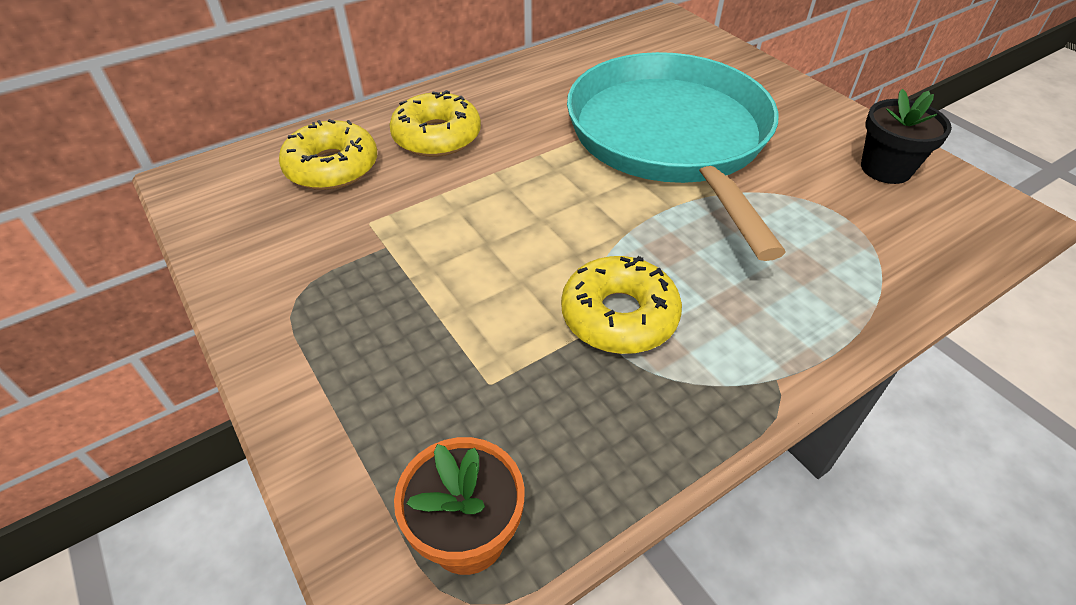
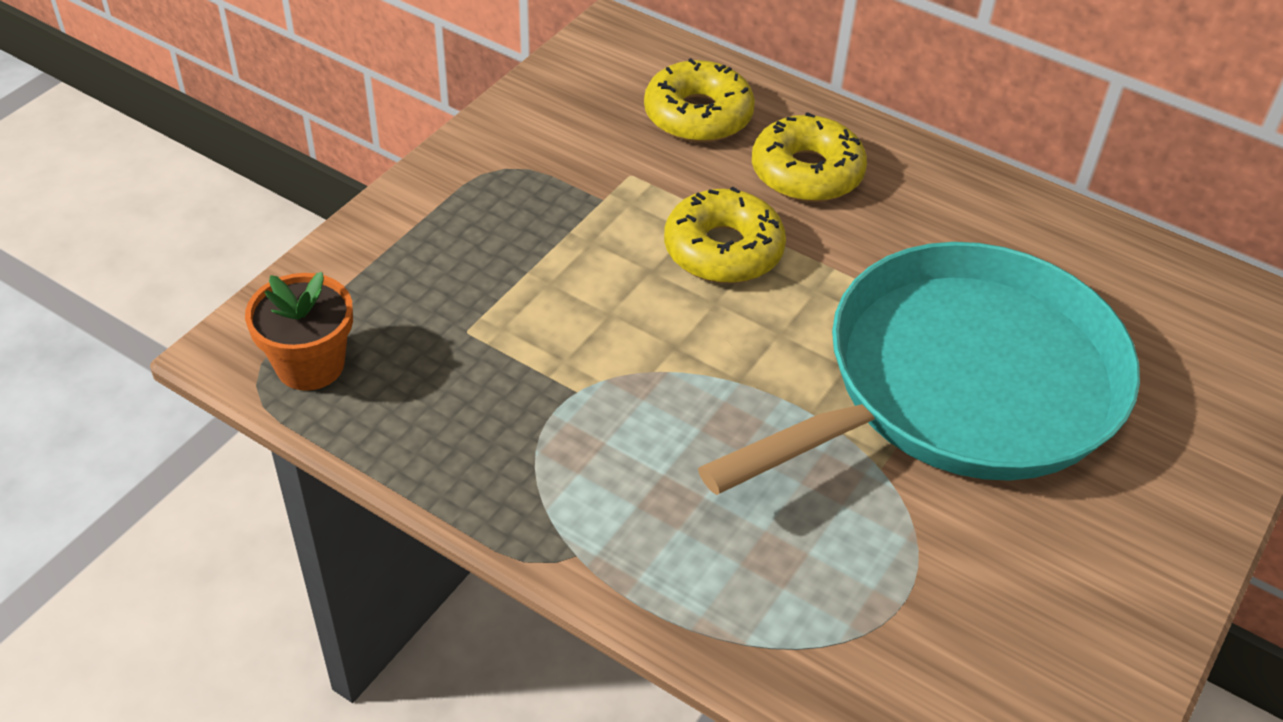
camera: 65 degrees right, 0 degrees up
(619, 316) = (601, 404): yellow donut -> yellow donut (723, 250)
(886, 169) = (1060, 644): black flower pot -> none

